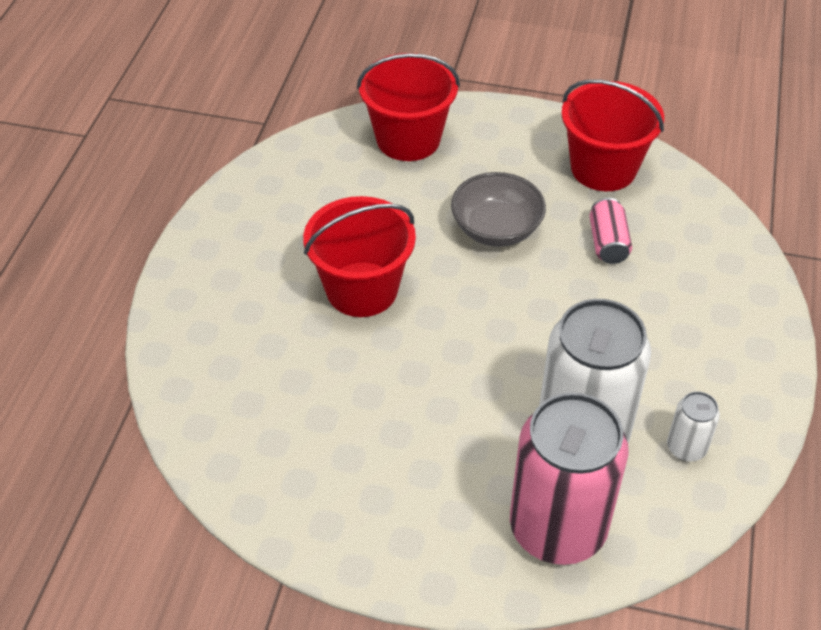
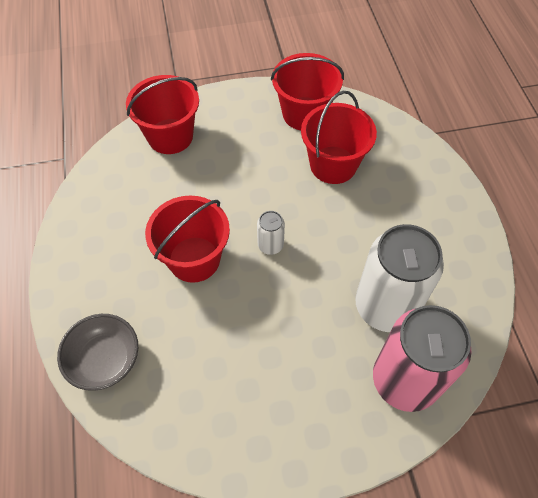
camera: 25 degrees left, 10 degrees up
(496, 229) = (260, 181): grey bowl -> grey bowl (105, 360)
(607, 243) = (333, 165): pink can -> red bucket
(686, 447) = (450, 288): white can -> white can (270, 245)

